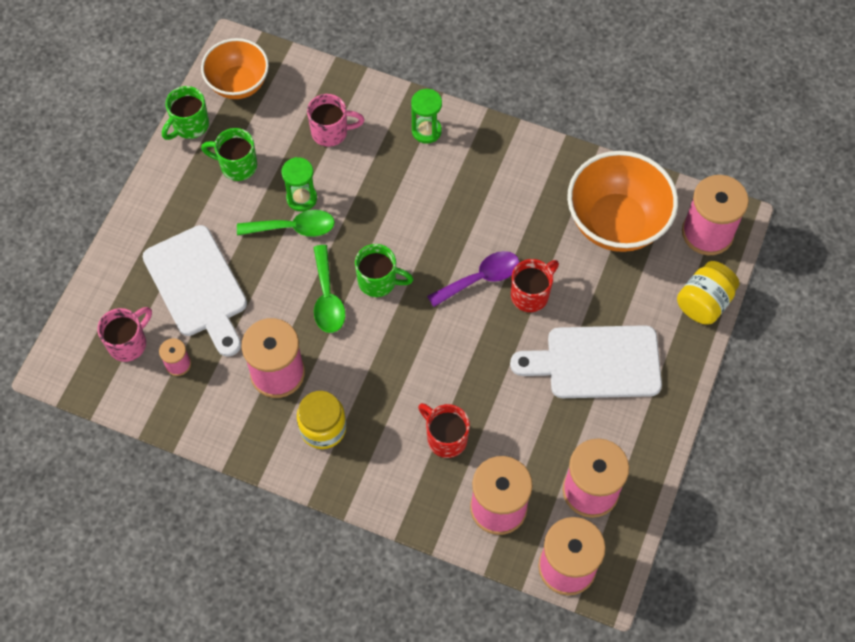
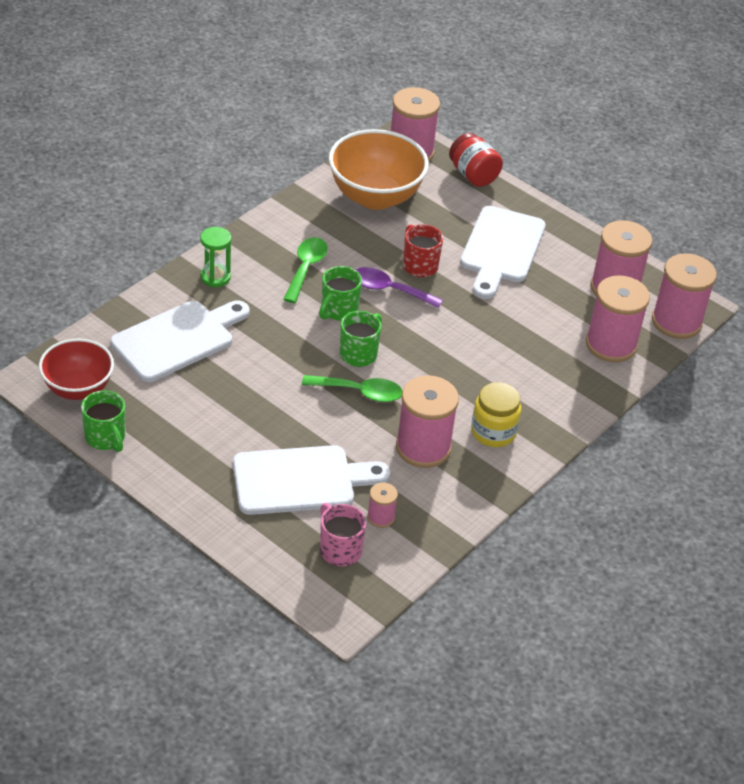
camera: 75 degrees left, 20 degrees down
(237, 165) = (176, 415): green mug -> green mug (338, 310)
(238, 84) = (78, 388): orange bowl -> red bowl
(294, 228) = (271, 394): green spoon -> green spoon (306, 268)
(301, 198) = (241, 380): green hourglass -> none
(331, 132) = (177, 339): pink mug -> white cutting board
(445, 438) = (534, 357): red mug -> none
(480, 278) = (388, 290): purple spoon -> purple spoon turned 60 degrees counterclockwise
(704, 302) = (473, 175): yellow jar -> red jar

